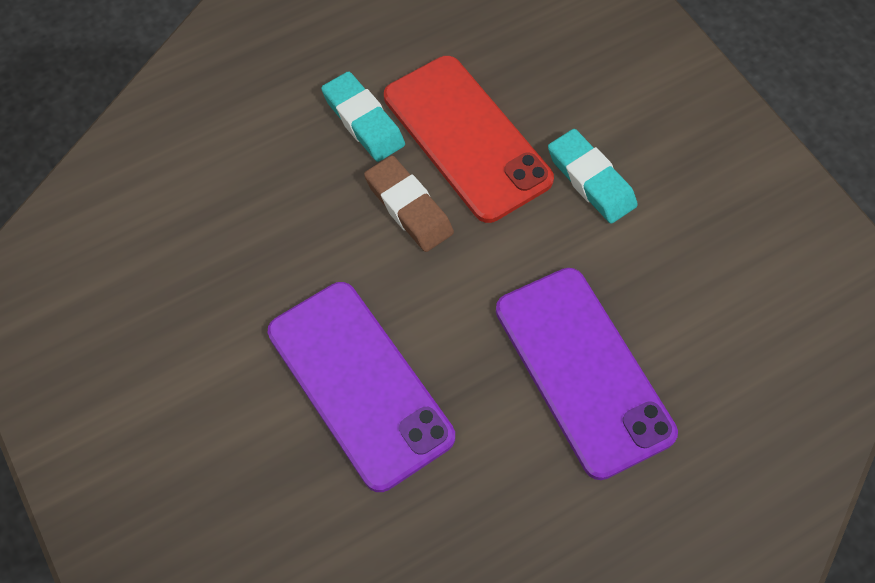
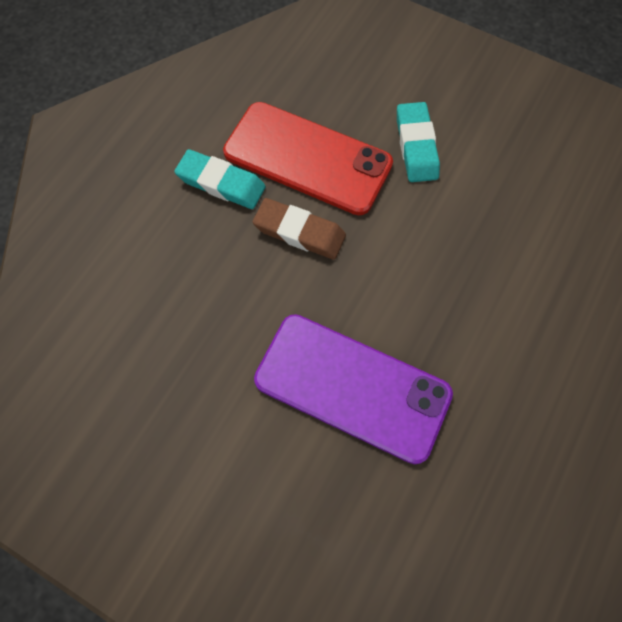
camera: 30 degrees left, 5 degrees up
(583, 370) = (503, 287): purple phone -> none
(591, 180) = (416, 146): turquoise eraser -> turquoise eraser turned 60 degrees clockwise

